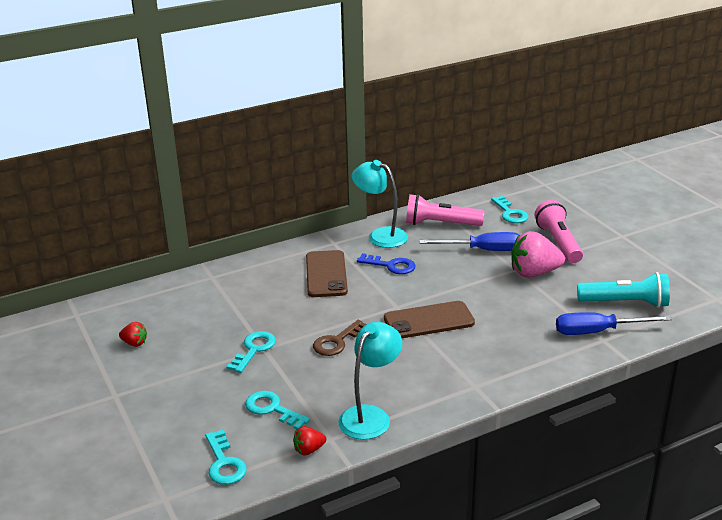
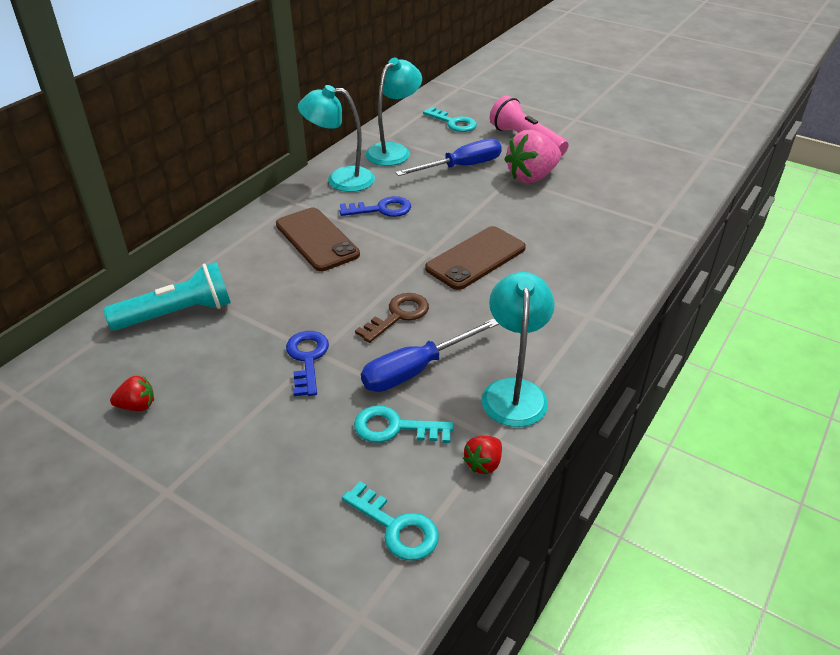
camera: 30 degrees left, 10 degrees up
(254, 349) = (307, 358): turquoise key -> blue key
(337, 342) = (398, 315): brown key -> brown key turned 150 degrees counterclockwise
(440, 224) = (393, 151): pink flashlight -> turquoise lamp
(598, 331) = (644, 218): blue screwdriver -> blue screwdriver (416, 370)
(625, 303) = (640, 183): turquoise flashlight -> turquoise flashlight (177, 313)

